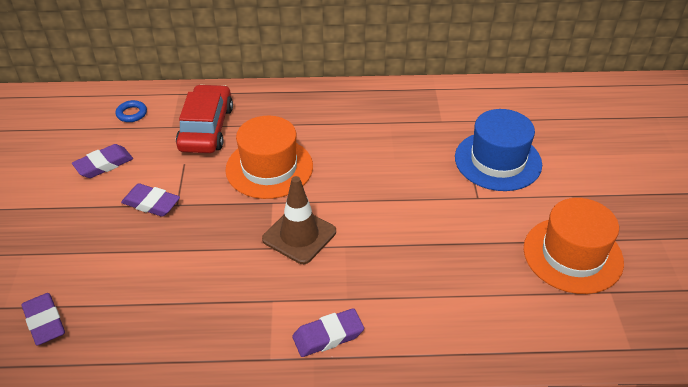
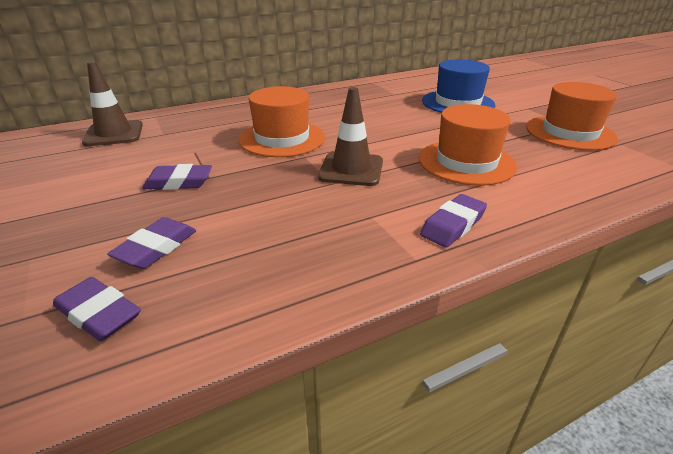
camera: 25 degrees left, 10 degrees down
(104, 165) = (103, 169): purple eraser -> purple eraser (156, 248)
(132, 114) = (114, 134): blue ring -> brown traffic cone
(206, 128) = (200, 129): red car -> none
(413, 262) = (466, 162): none -> orange hat

